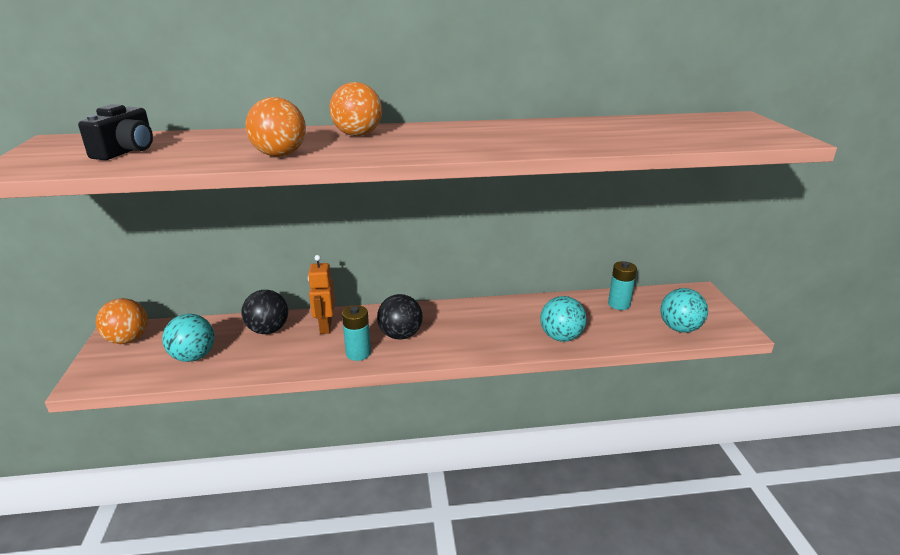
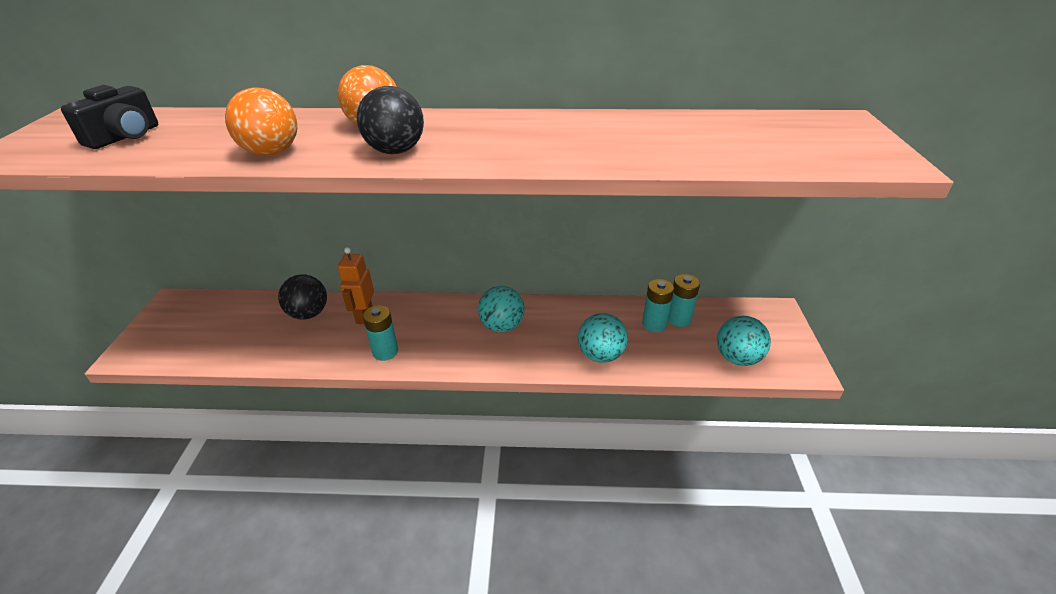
camera: 10 degrees right, 10 degrees up
(128, 340) = (178, 311): orange ball -> none
(193, 357) = (229, 338): turquoise ball -> turquoise ball (502, 326)
(400, 335) = (434, 334): black ball -> black ball (395, 151)
(599, 310) = (654, 324): none -> turquoise battery

